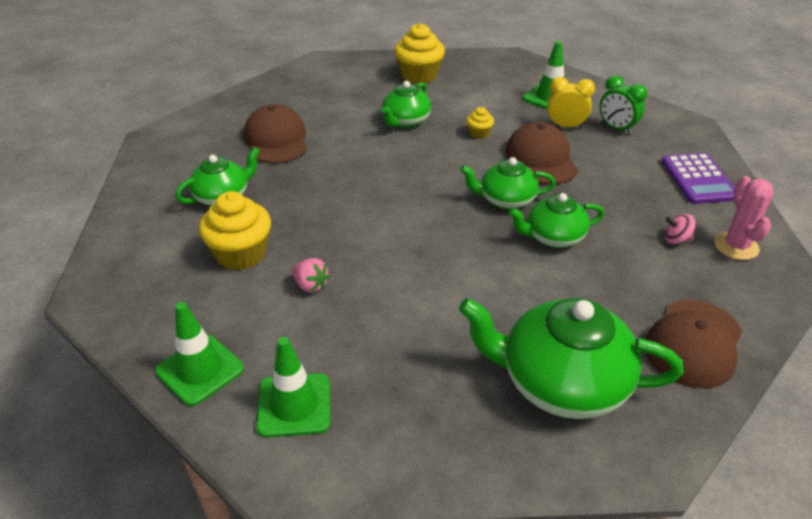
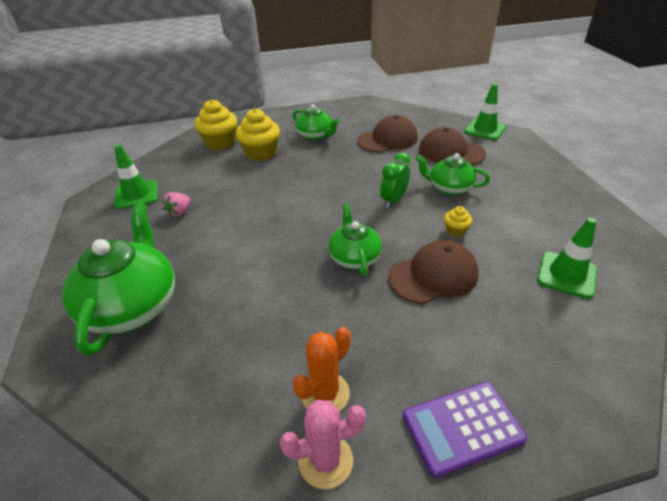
camera: 80 degrees right, 0 degrees up
(200, 370) = (167, 162): green traffic cone -> green traffic cone (484, 130)
(310, 286) = (234, 182): pink strawberry -> pink strawberry (179, 212)
(419, 75) = (535, 183): yellow cupcake -> yellow cupcake (220, 143)
(553, 237) = (307, 292): green teapot -> none
(565, 126) = (510, 291): yellow clock -> none
(616, 128) = (538, 338): green clock -> green clock (393, 201)
(676, 239) = (325, 393): pink spinning top -> orange cactus
(693, 343) = (165, 400): brown cap -> brown cap (451, 152)

